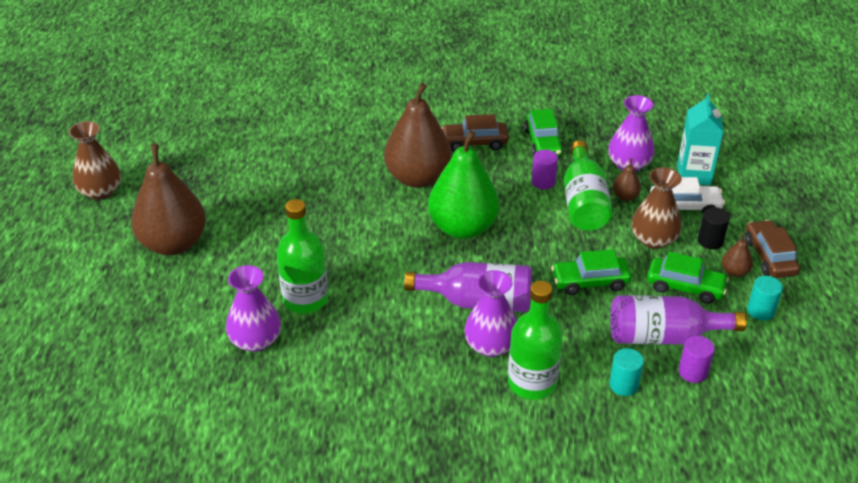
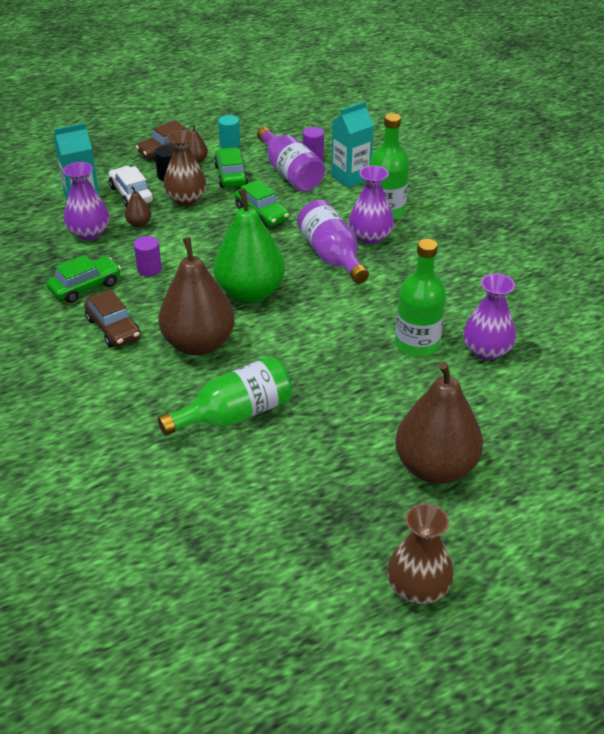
camera: 120 degrees left, 0 degrees up
(583, 202) = (163, 241): green bottle -> green bottle (235, 414)
(623, 385) = (350, 177): turquoise cylinder -> turquoise carton

